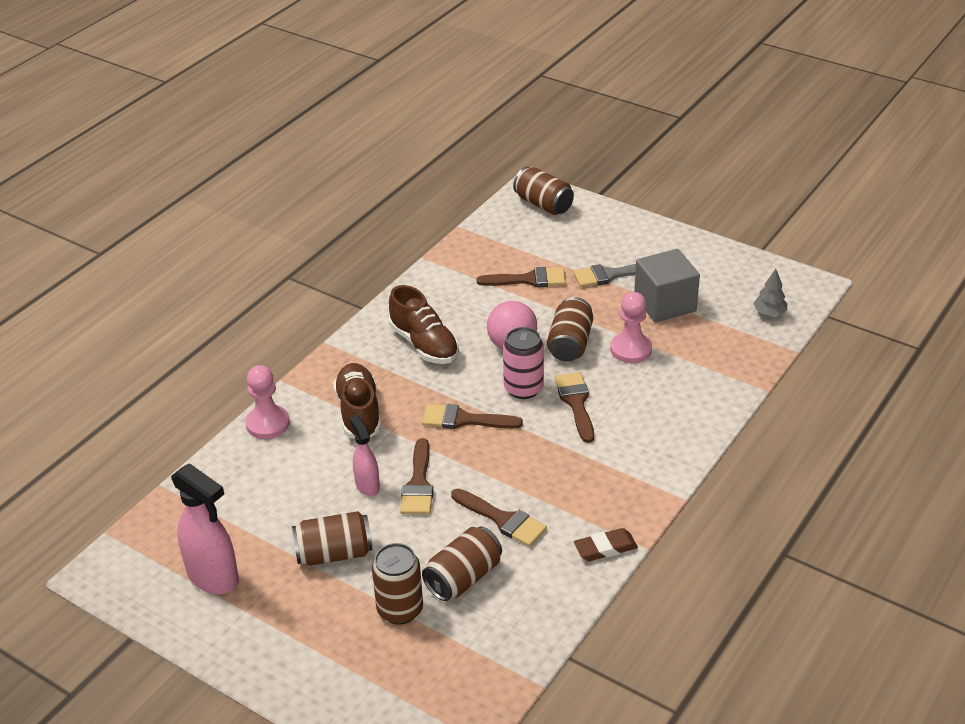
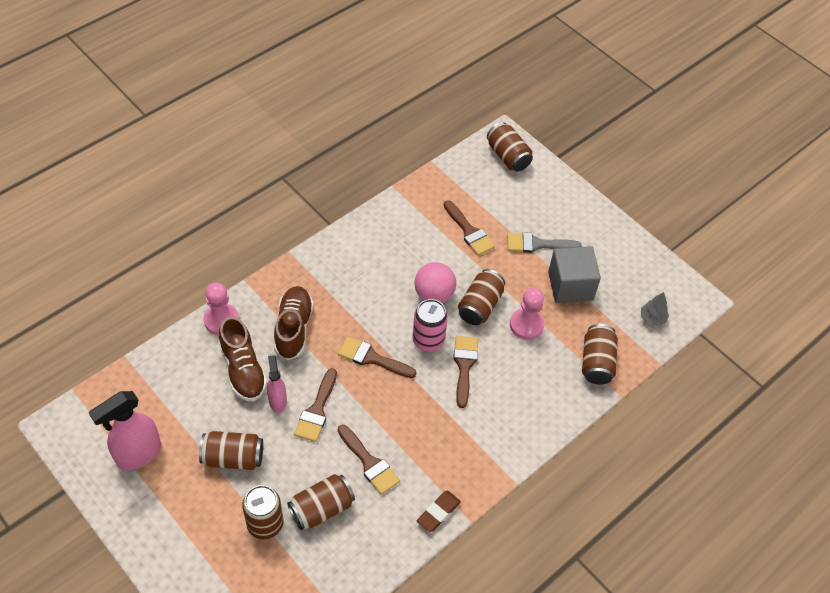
camera: 10 degrees right, 15 degrees up
(213, 578) = (138, 454): pink spray bottle -> pink spray bottle turned 90 degrees clockwise
(424, 344) = (365, 275): brown shoe -> brown shoe (243, 370)
(528, 279) = (469, 231): brown brush -> brown brush turned 45 degrees clockwise
(605, 548) = (438, 513): brown eraser -> brown eraser turned 45 degrees counterclockwise
(726, 366) = (597, 362): none -> brown can

